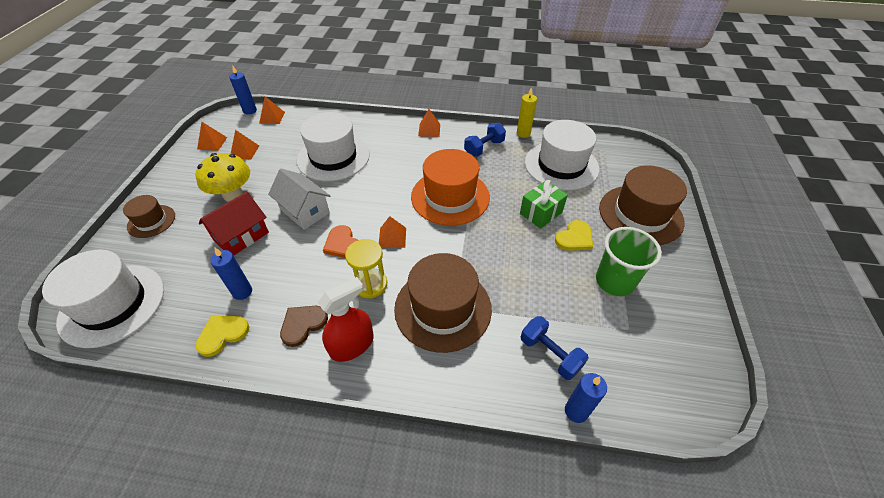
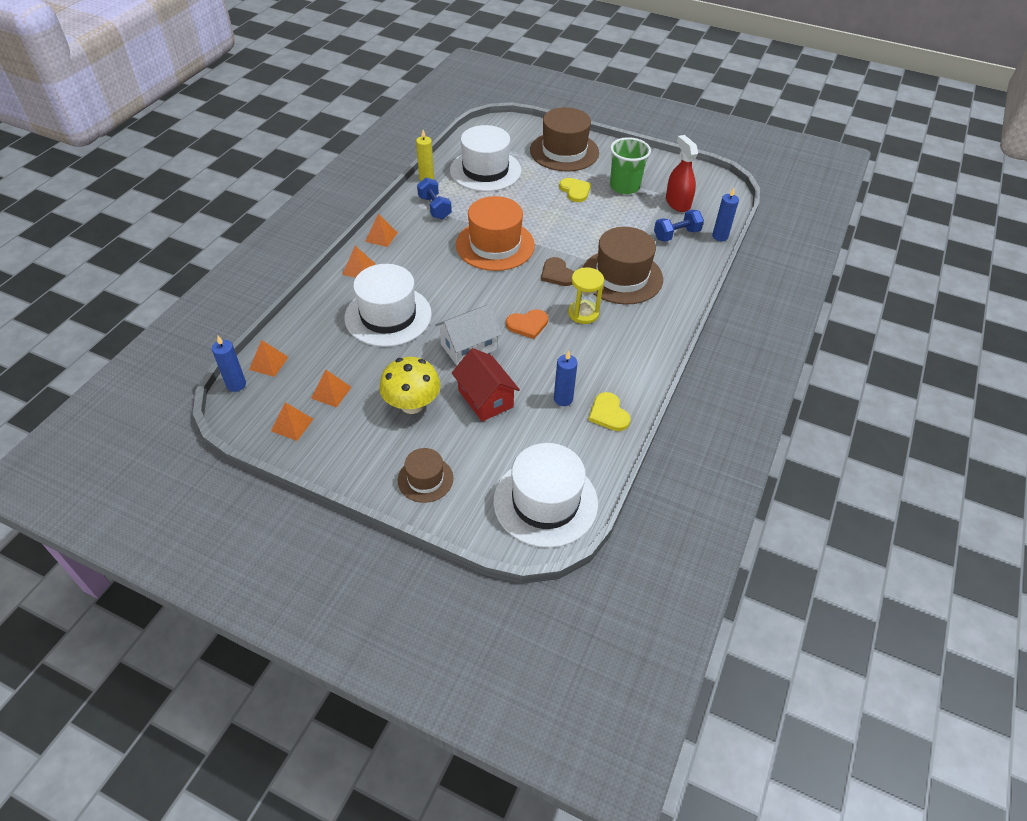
camera: 75 degrees left, 0 degrees up
(303, 324) = (613, 360): brown heart -> brown heart (557, 274)
(352, 345) = (642, 333): red spray bottle -> red spray bottle (677, 203)
(392, 237) = (532, 291): orange pyramid -> orange pyramid (359, 269)
(541, 213) = (540, 199): green gift -> none

